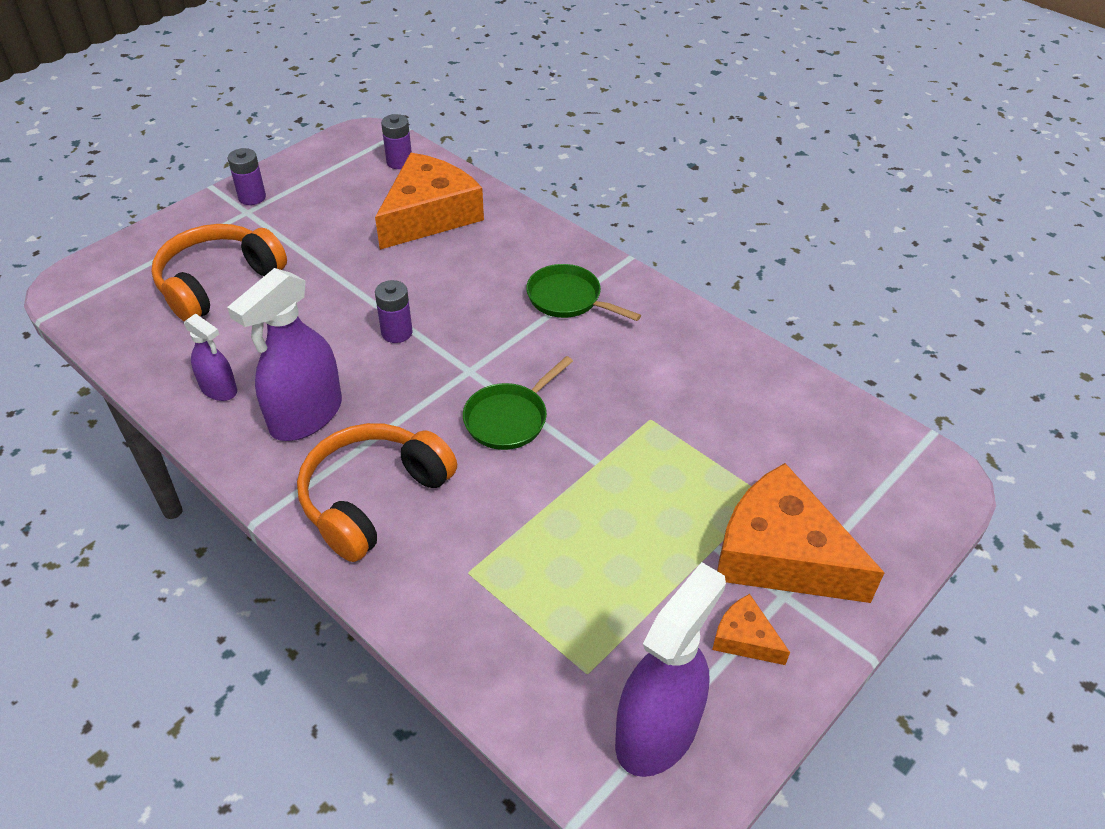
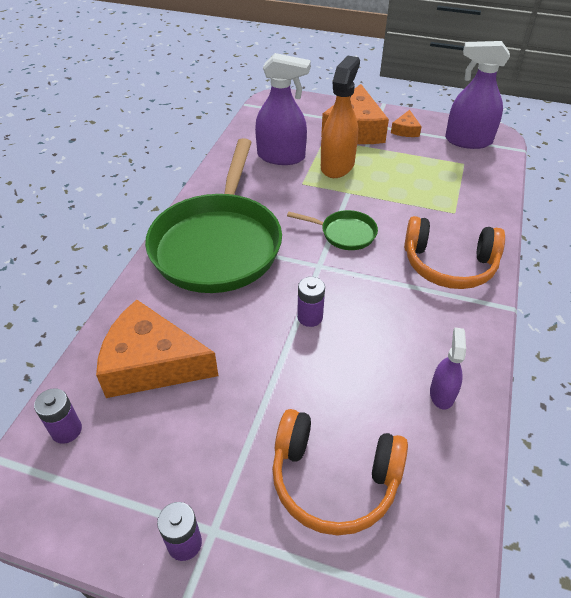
camera: 115 degrees left, 0 degrees up
(306, 416) = (421, 327): purple spray bottle -> purple spray bottle (281, 157)
(568, 299) = (218, 244): green pan -> green pan, size x2.35
(675, 479) = (337, 165): none -> orange spray bottle

